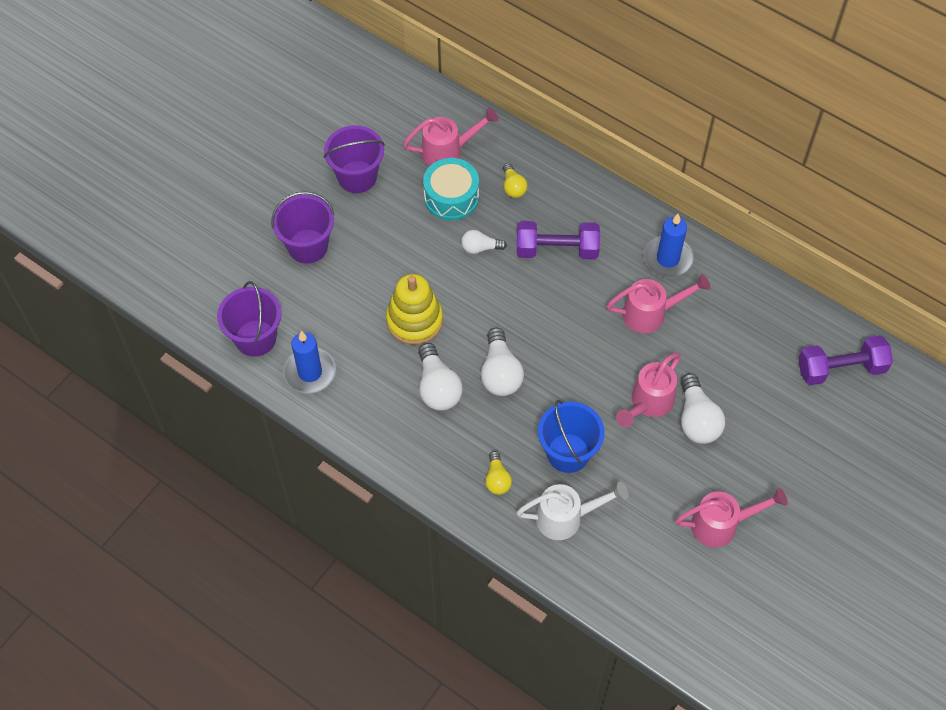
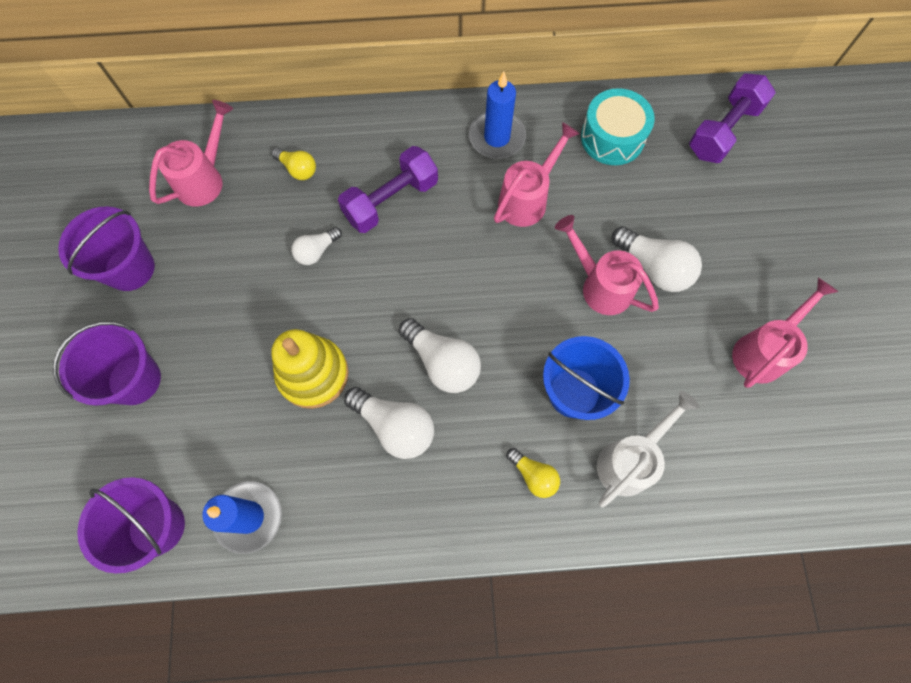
camera: 40 degrees left, 10 degrees up
(451, 197) = (245, 221): turquoise drum -> turquoise drum (612, 137)
(648, 403) = (600, 285): pink watering can -> pink watering can turned 135 degrees clockwise

